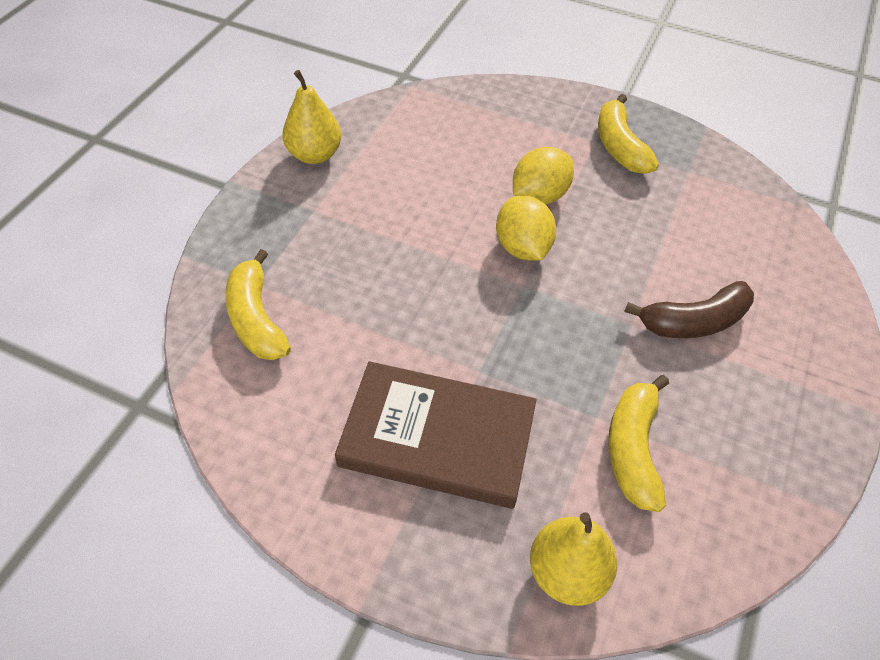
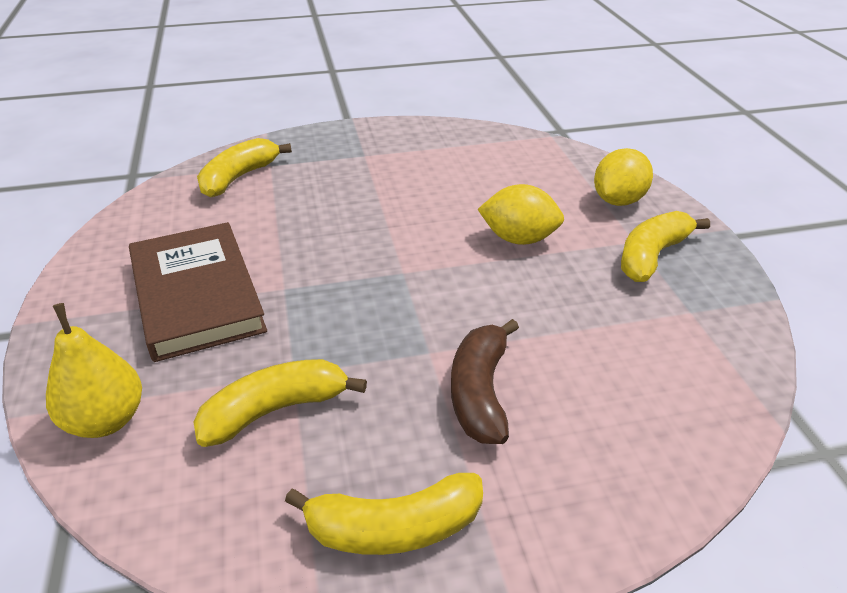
camera: 55 degrees right, 15 degrees down
(314, 155) = (418, 133): yellow pear -> none
(522, 247) = (445, 254): yellow lemon -> yellow lemon (618, 201)
(694, 322) = (480, 392): brown banana -> brown banana turned 60 degrees clockwise
(787, 436) = (394, 528): none -> yellow banana

